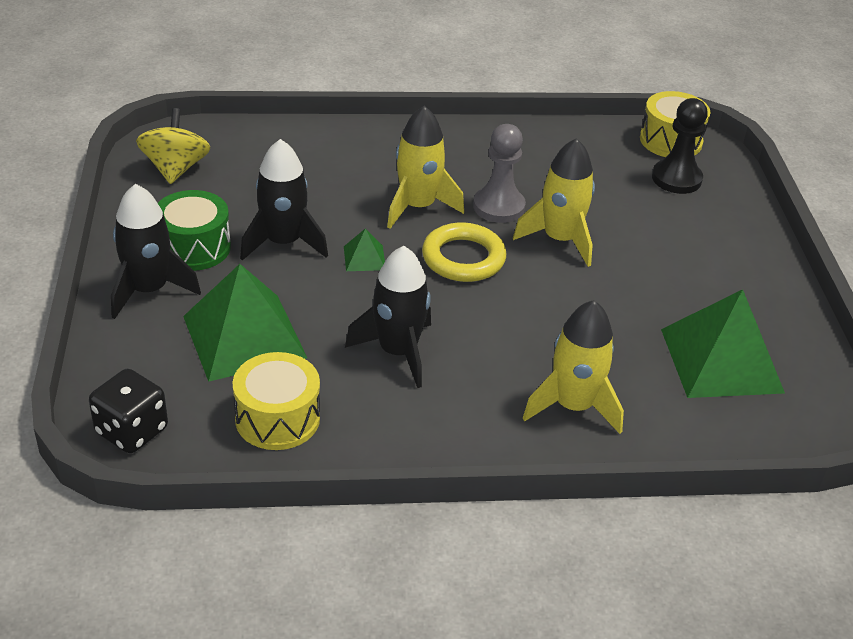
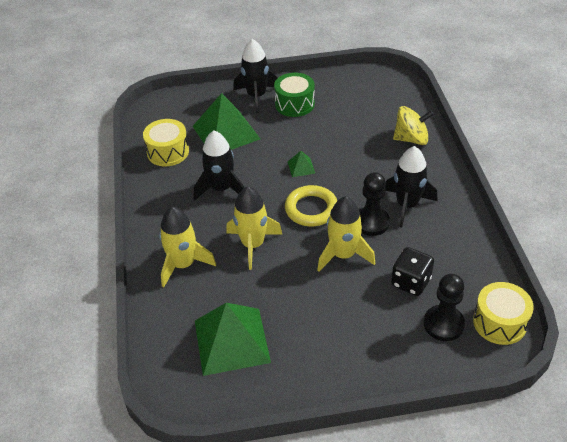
camera: 90 degrees right, 5 degrees up
(132, 431) = (158, 109): black dice -> black dice (411, 282)
(175, 169) = (364, 85): yellow spinning top -> yellow spinning top (411, 139)
(283, 243) = (307, 134): black rocket -> black rocket (407, 205)
(418, 207) = (359, 185): yellow rocket -> yellow rocket (253, 245)
(498, 207) = (371, 222): grey pawn -> black pawn

